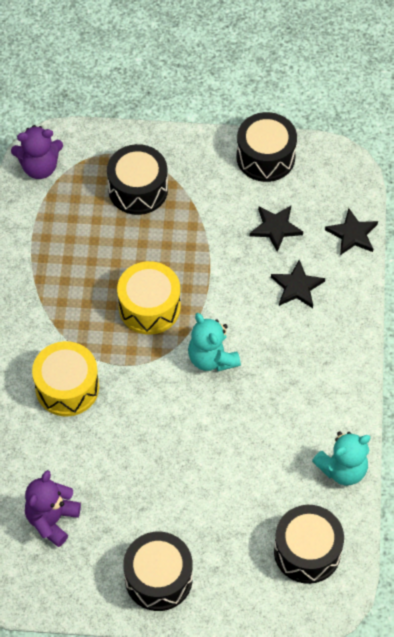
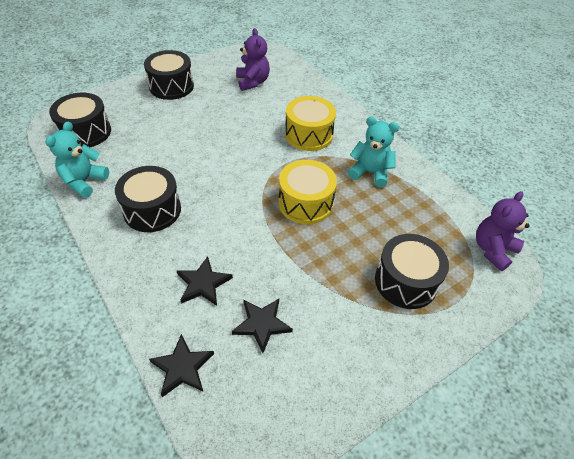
camera: 140 degrees right, 10 degrees down
(212, 358) = (231, 196): turquoise teddy bear -> turquoise teddy bear (370, 172)
(265, 157) = (332, 395): black drum -> black drum (152, 210)

